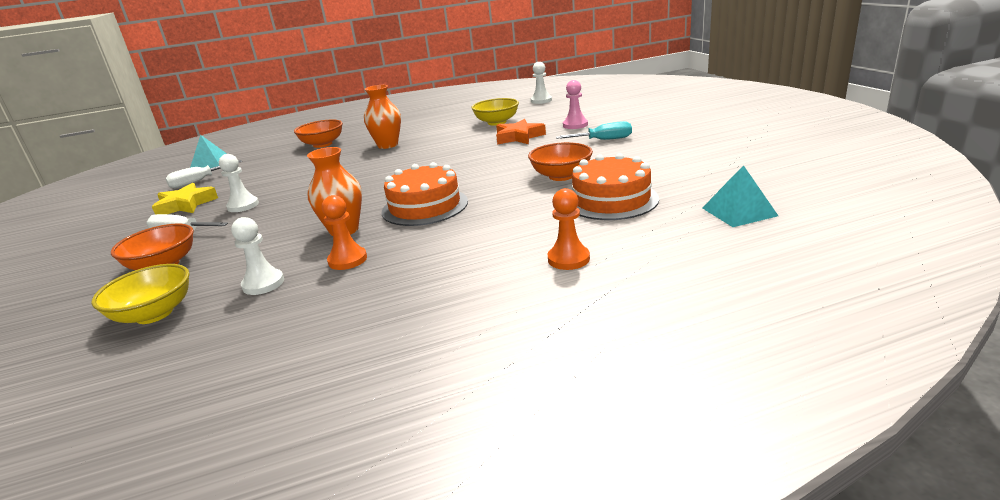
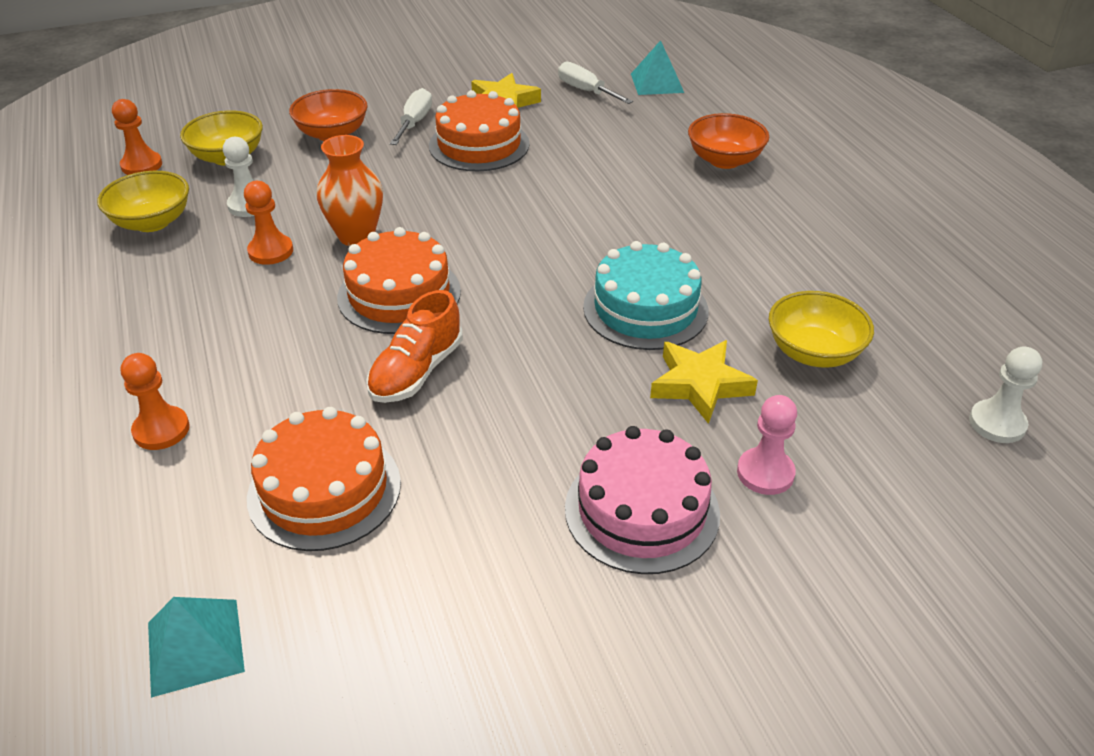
camera: 85 degrees right, 15 degrees up
(116, 371) = (141, 165): none -> orange pawn
(243, 206) = (479, 145): white pawn -> orange cake
(258, 332) = (152, 222): none -> yellow bowl
(387, 145) = (698, 228): orange vase -> none
(457, 150) = (645, 309): none -> turquoise cake
(506, 192) = (416, 371): none -> orange shoe
(518, 137) = (700, 385): orange star -> yellow star
(561, 176) = (458, 436): orange bowl -> none
(603, 140) = (642, 510): turquoise screwdriver -> pink cake

